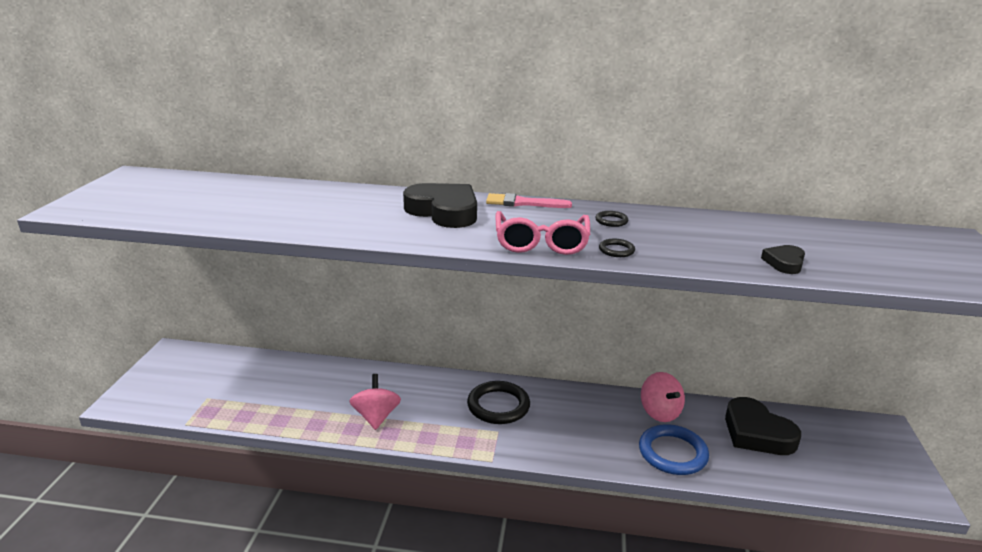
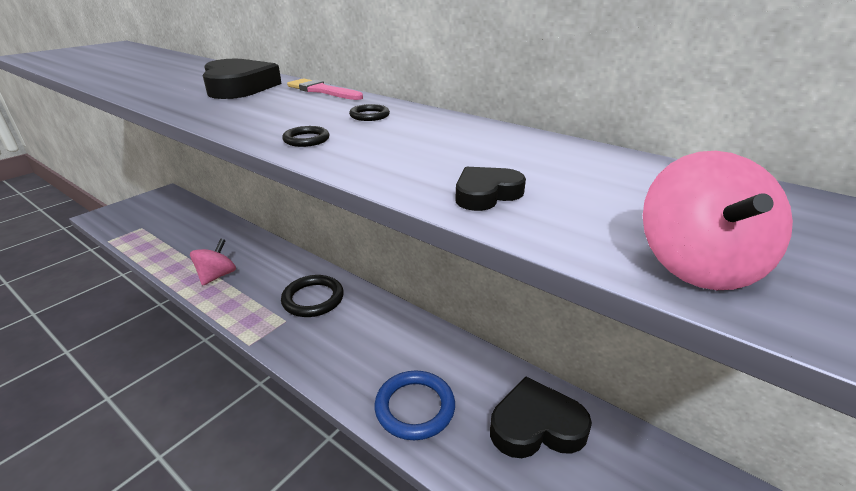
camera: 30 degrees right, 5 degrees up
(541, 243) = (252, 120): pink glasses -> none
(660, 412) = (450, 359): pink spinning top -> pink spinning top (697, 265)
(757, 433) = (536, 426): black heart -> black heart turned 90 degrees clockwise

